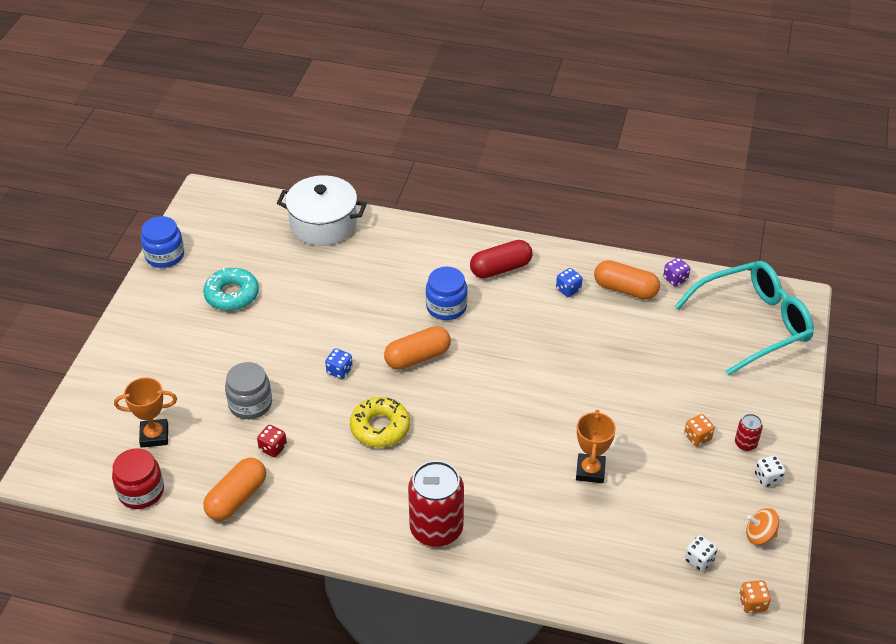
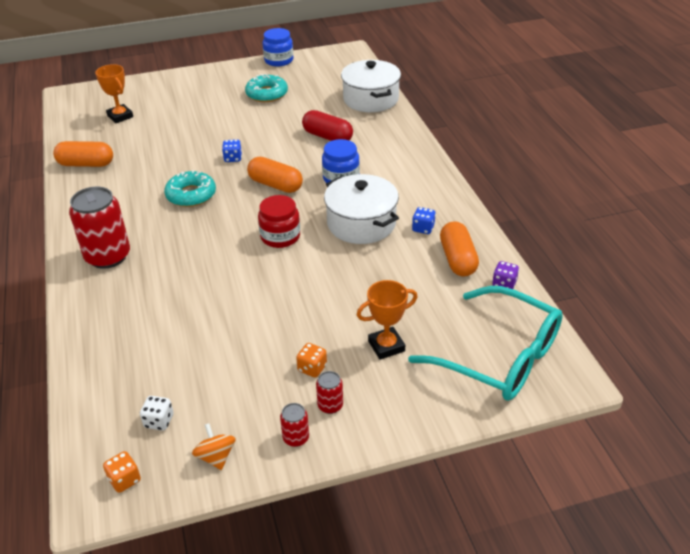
camera: 60 degrees right, 5 degrees down
(141, 491) = (70, 130): red jar -> red jar (280, 236)
(250, 404) = (173, 137): grey jar -> none
(273, 448) = (140, 160): red dice -> none
(380, 427) = (191, 195): yellow donut -> turquoise donut
(500, 269) = (410, 187): red capsule -> red capsule (327, 137)
(530, 325) = (361, 223): none -> white pot
(590, 471) = (222, 315): orange trophy -> orange trophy (386, 346)
(767, 478) = (296, 438): white dice -> red can

